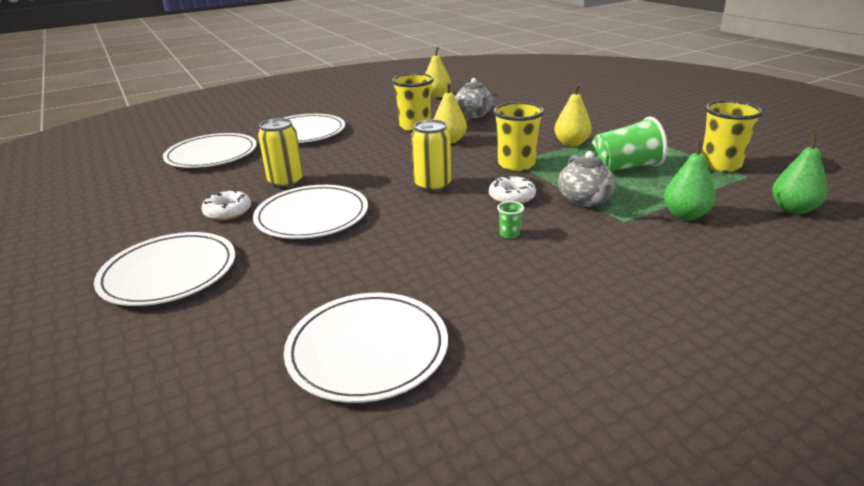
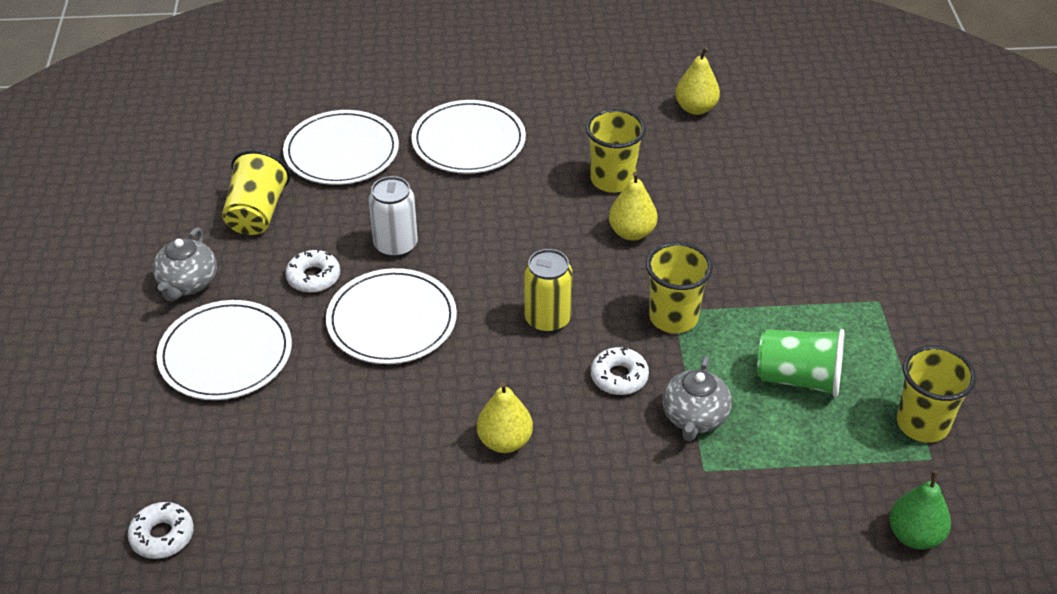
camera: 25 degrees right, 15 degrees up
(157, 194) = (257, 213): none -> yellow cup
(161, 430) = (162, 536): none -> white donut
(286, 182) = (395, 245): yellow can -> white can
(367, 349) = (343, 526): white plate -> none
(474, 115) = (708, 181): grey teapot -> grey teapot (188, 284)
(509, 234) = (568, 436): green cup -> none
(571, 143) = (779, 301): yellow pear -> yellow pear (505, 441)
(685, 215) = (780, 490): green pear -> none

